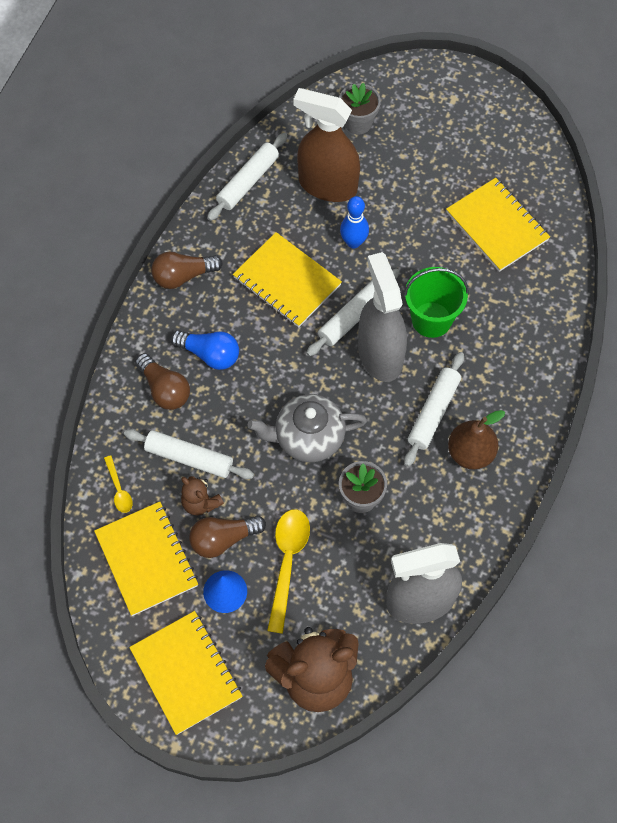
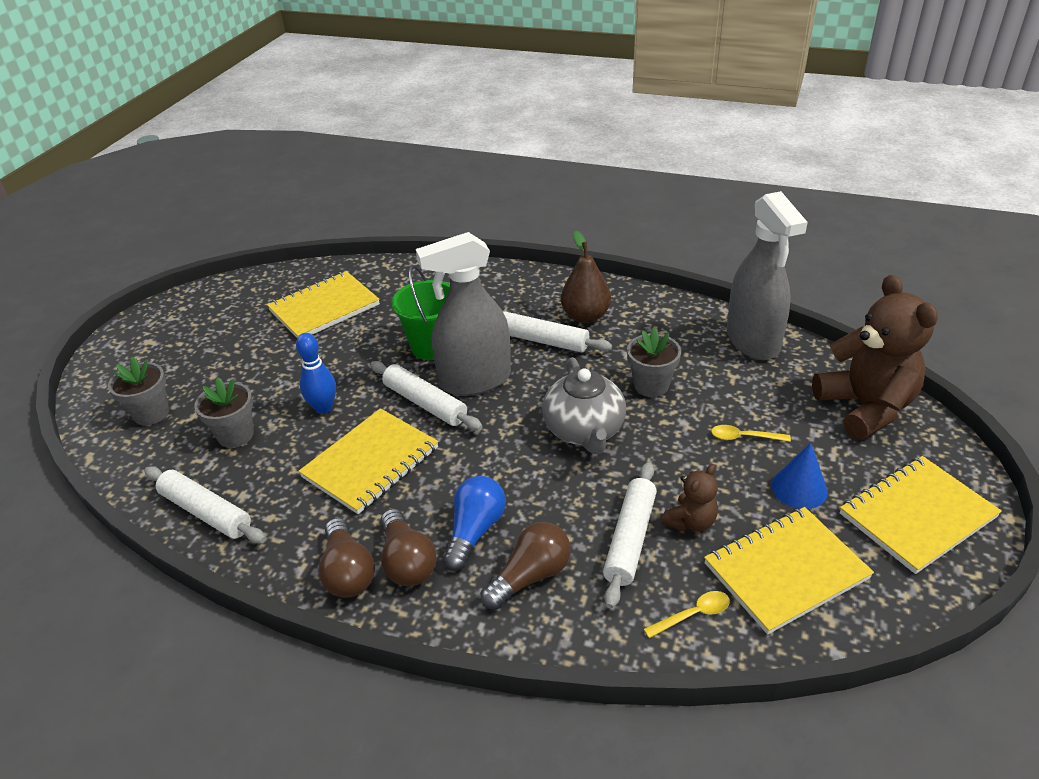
camera: 90 degrees left, 25 degrees down
(223, 539) = (733, 495): brown light bulb -> brown light bulb (407, 561)
(287, 562) = (743, 437): yellow spoon -> yellow spoon, size x0.53
(327, 185) = (235, 435): brown spray bottle -> grey flower pot

